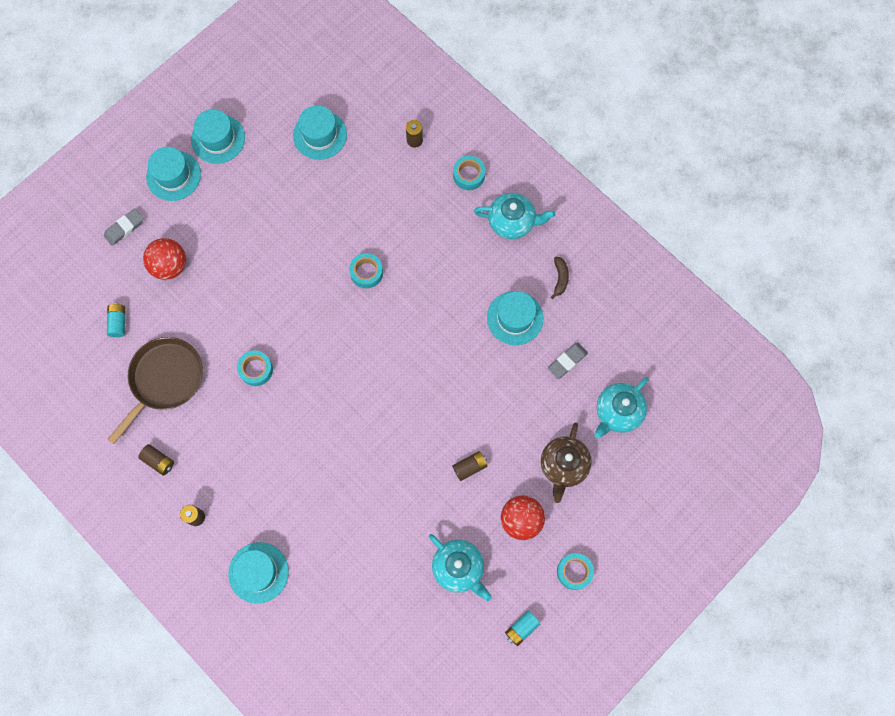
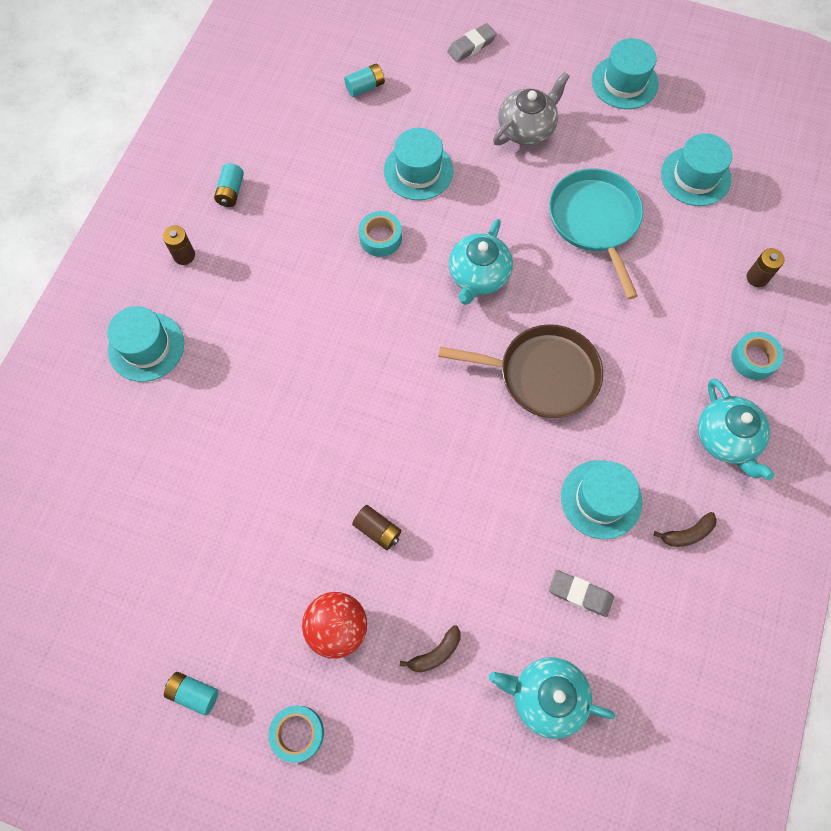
camera: 65 degrees right, 5 degrees down
(124, 228) = (471, 46): grey eraser -> grey eraser turned 60 degrees counterclockwise
(158, 461) = (231, 192): brown battery -> turquoise battery
(164, 379) = (324, 156): brown pan -> brown pan (543, 375)
(170, 266) = (453, 104): red ball -> none
(173, 175) = (556, 62): turquoise hat -> turquoise hat (418, 171)
(220, 225) = (527, 128): none -> grey teapot
(319, 218) = (595, 221): none -> turquoise pan
(366, 272) = (559, 300): turquoise tape -> none
(459, 568) = (241, 575): turquoise teapot -> turquoise teapot (478, 276)
(563, 466) = (435, 653): brown teapot -> brown banana

